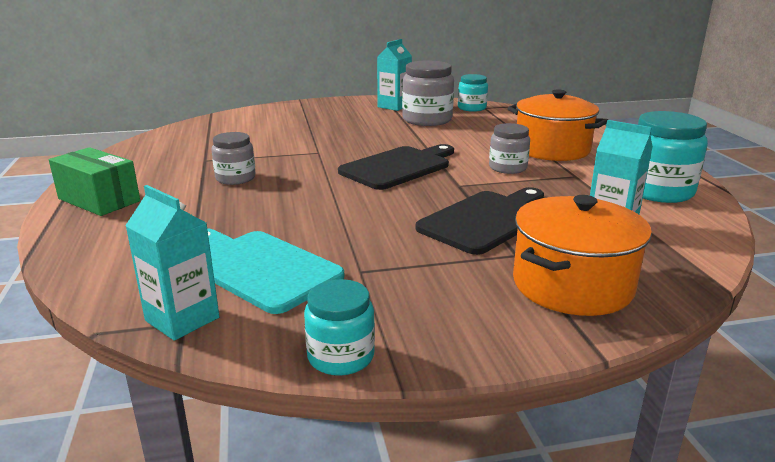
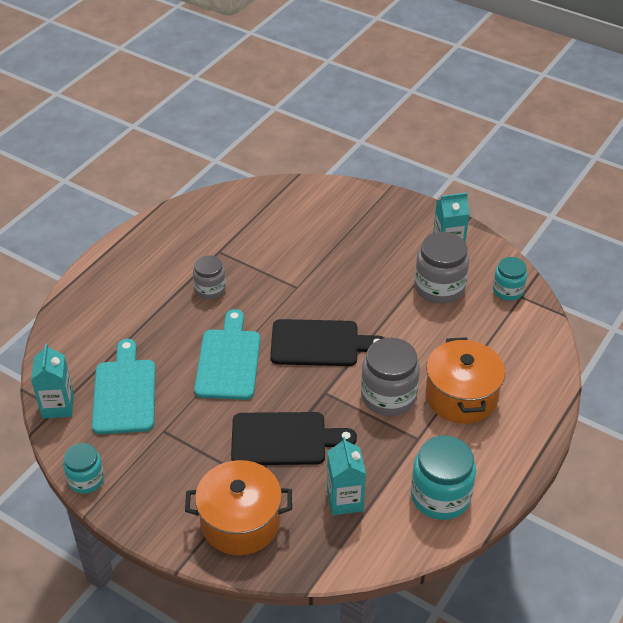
camera: 45 degrees right, 20 degrees up
(99, 200) = (120, 266): green box -> none
(337, 204) = (228, 360): none -> turquoise cutting board
(507, 168) = (388, 396): grey jar -> grey jar, size x1.63

